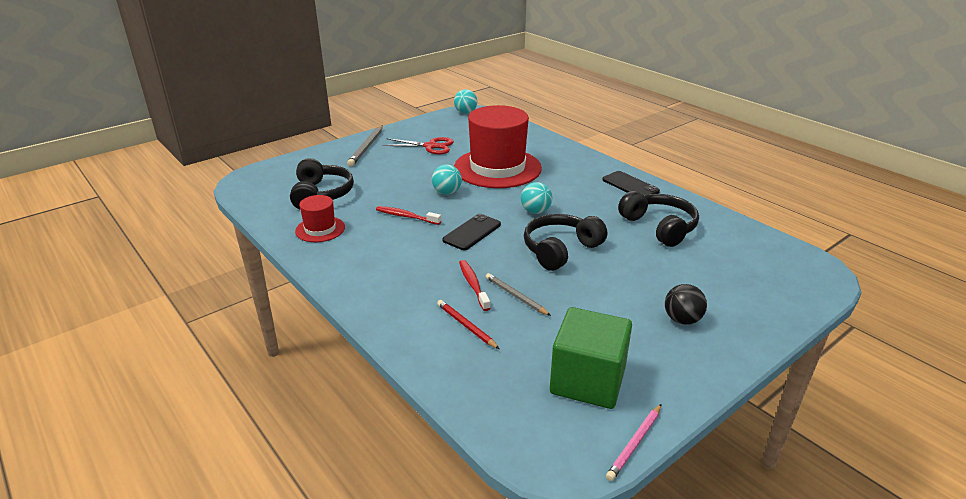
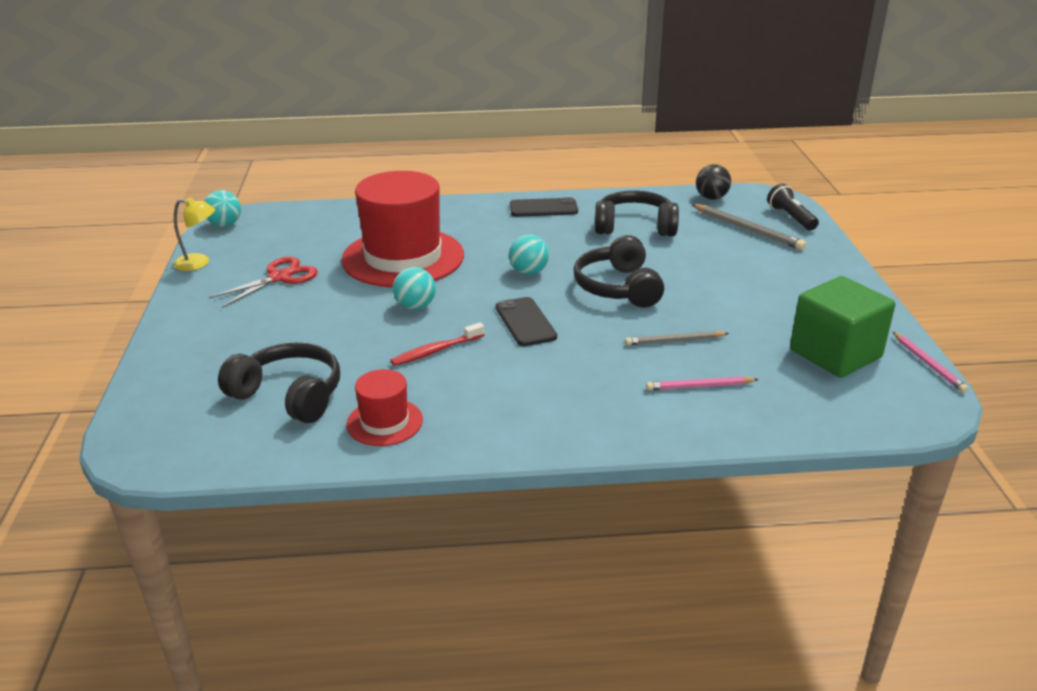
camera: 55 degrees left, 0 degrees up
(366, 147) = (204, 321): grey pencil -> grey pencil (747, 229)
(419, 123) = (199, 263): none -> yellow lamp
(466, 326) = (699, 386): red pencil -> pink pencil
(473, 285) = (630, 357): red toothbrush -> none
(682, 320) = (786, 278): black ball -> black ball (711, 198)
(797, 292) = (791, 218): none -> black flashlight

